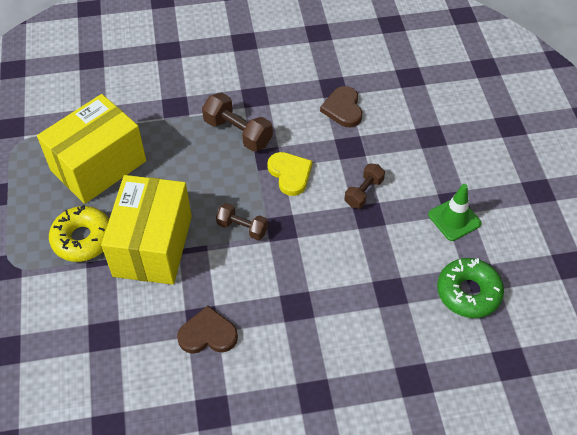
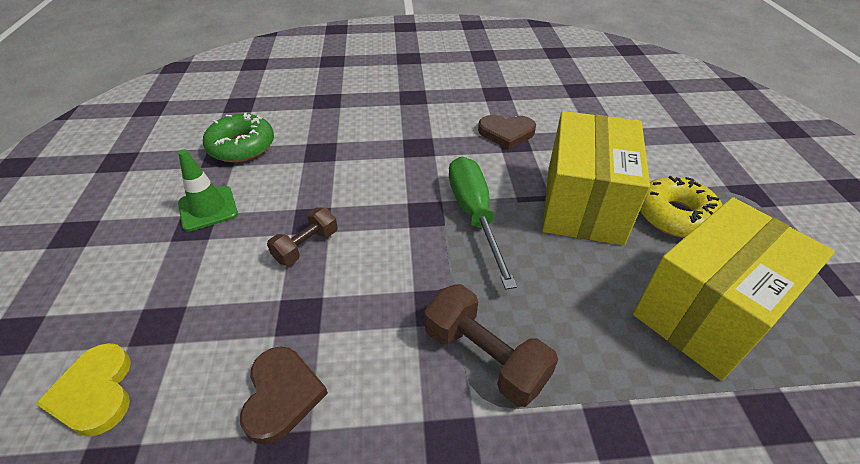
camera: 175 degrees left, 10 degrees down
(242, 228) = (474, 215): brown dumbbell -> green screwdriver
(290, 174) = (404, 278): yellow heart -> yellow heart (95, 392)

